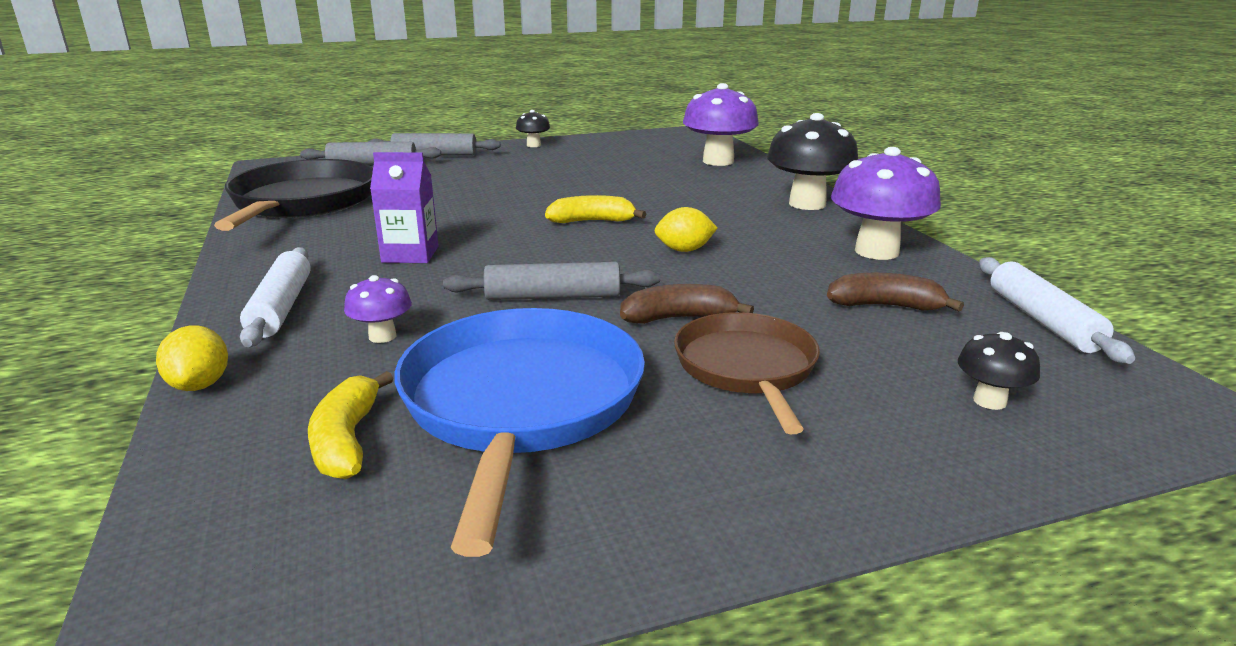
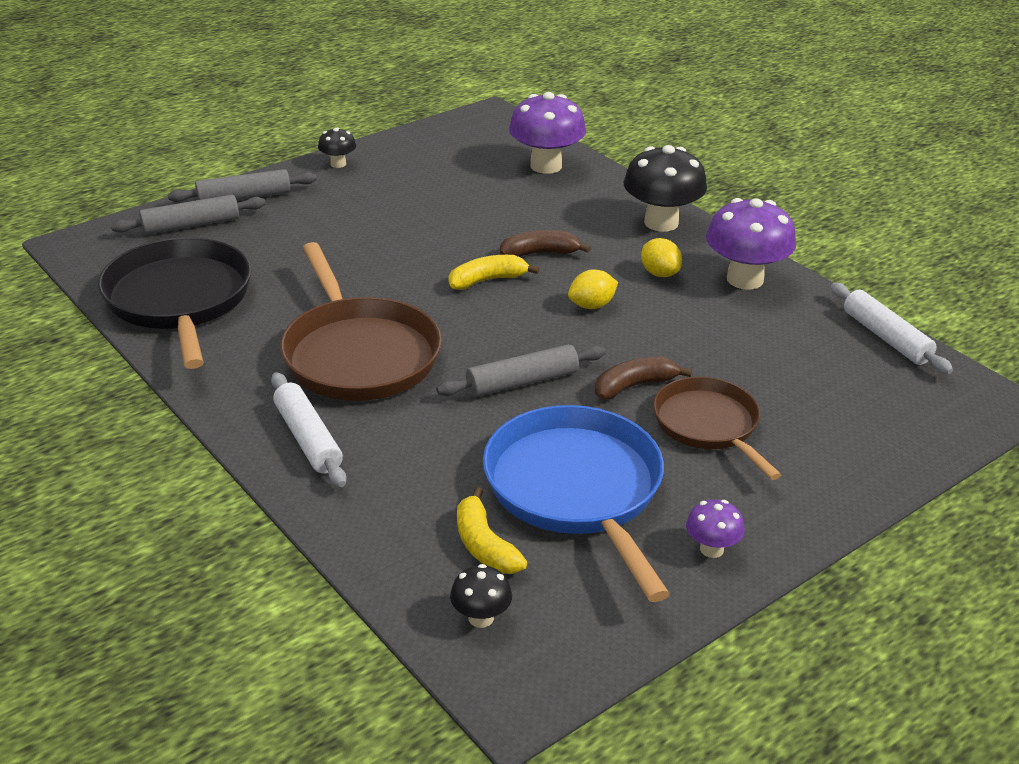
camera: 20 degrees left, 10 degrees up
(200, 385) = (328, 526): yellow lemon -> yellow lemon (659, 273)
(382, 336) = (422, 451): purple mushroom -> purple mushroom (711, 549)
(410, 254) = (359, 354): purple carton -> brown pan
(885, 306) = (776, 343): brown banana -> brown banana (540, 253)
(989, 401) = (872, 421): black mushroom -> black mushroom (481, 618)

